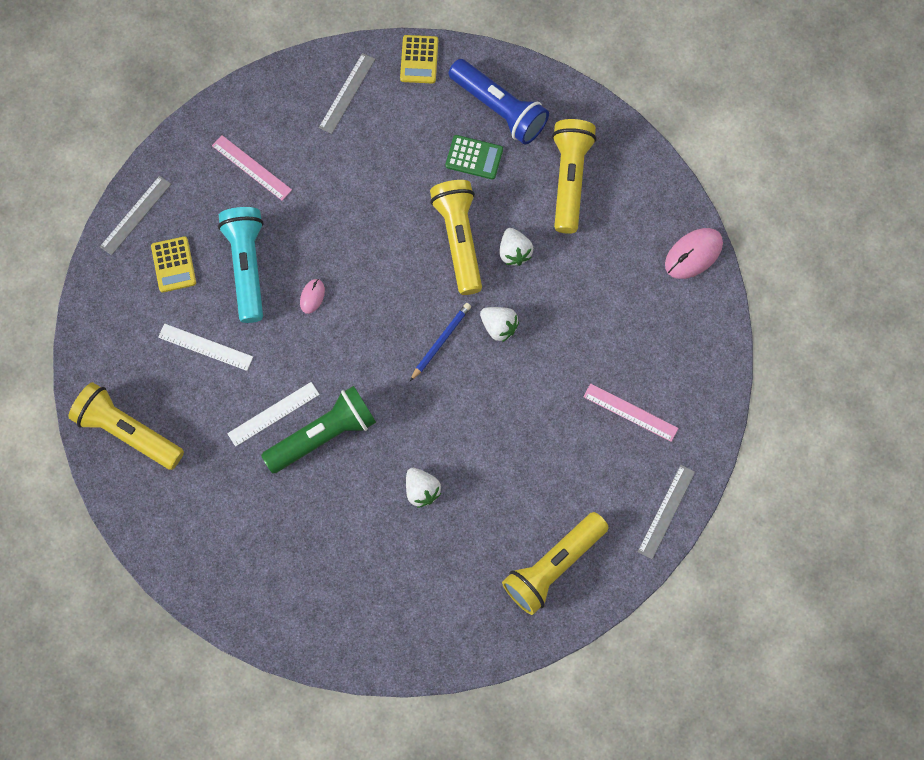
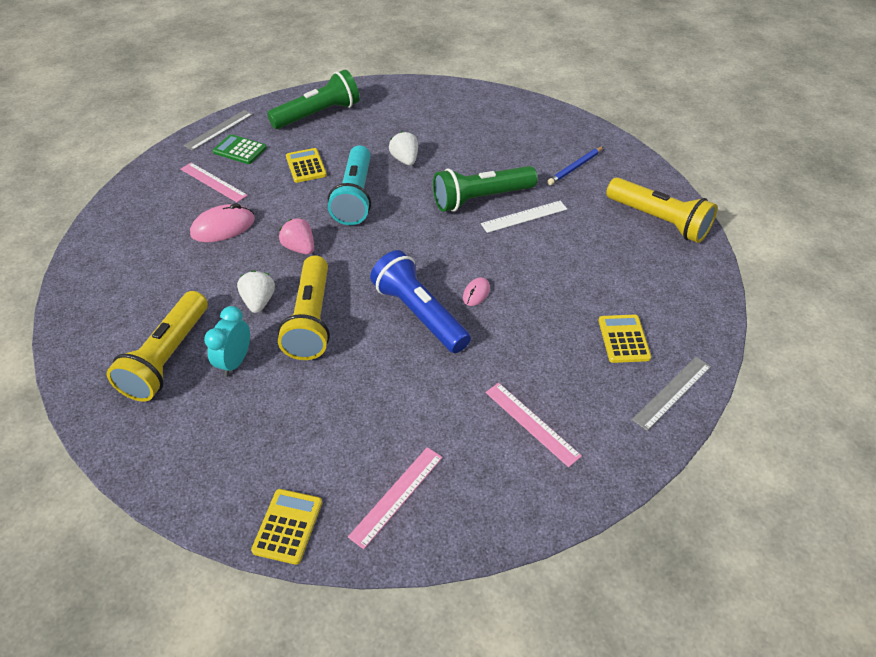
camera: 170 degrees left, 25 degrees down
(205, 347) = (587, 268): white ruler -> none
(247, 266) = (542, 327): turquoise flashlight -> turquoise flashlight (355, 197)
(347, 93) = (397, 496): grey ruler -> pink ruler
(441, 341) = (358, 245): blue pencil -> blue pencil (575, 167)
(474, 157) = (263, 395): green calculator -> green calculator (240, 150)
(499, 109) = (210, 445): blue flashlight -> blue flashlight (419, 314)
(499, 327) = (300, 248): white strawberry -> pink strawberry
(510, 185) = (235, 362): none -> turquoise clock
(535, 459) = (306, 166): none -> yellow calculator
(553, 566) = (318, 114): yellow flashlight -> green flashlight
(693, 254) = (84, 277): pink mouse -> pink mouse (223, 227)

